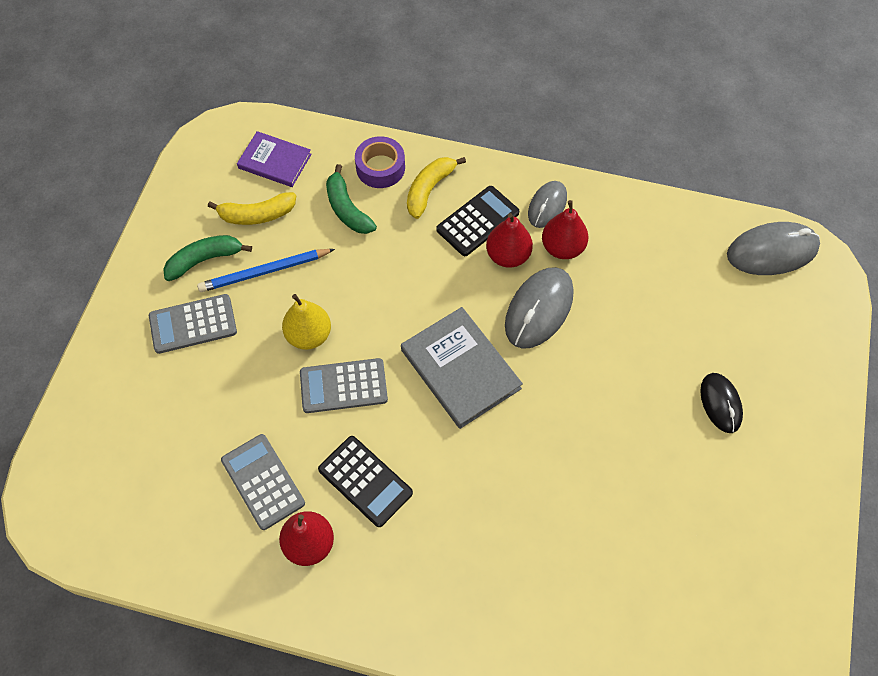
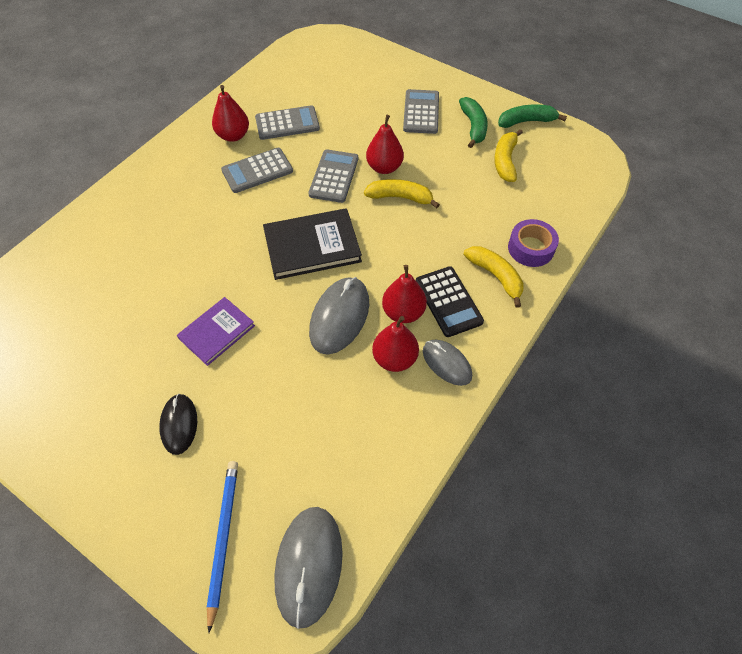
camera: 110 degrees right, 5 degrees down
(264, 272) = (450, 155): blue pencil -> blue pencil (223, 538)
(274, 161) = (557, 182): purple book -> purple book (217, 332)
(309, 335) = (384, 167): yellow pear -> red pear
(347, 209) = (492, 215): green banana -> green banana (526, 121)
(352, 304) = (400, 197): none -> yellow banana
(365, 481) = (257, 171): black calculator -> grey calculator
(460, 369) = (312, 246): grey book -> black book
(539, 309) = (339, 317): grey mouse -> grey mouse turned 60 degrees clockwise
(720, 403) = (179, 424): black mouse -> black mouse turned 75 degrees clockwise

